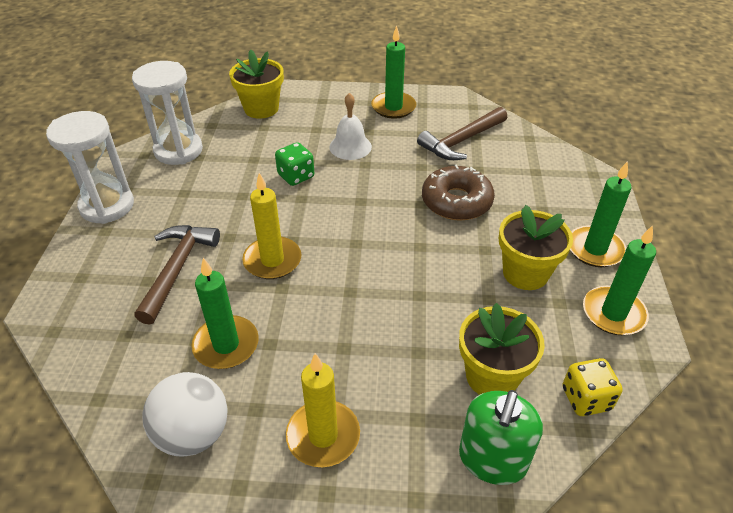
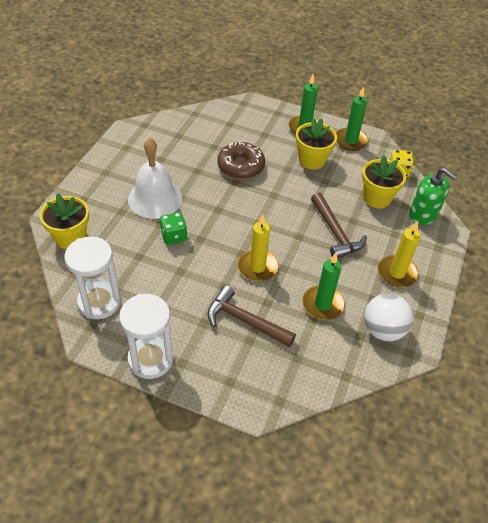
camera: 75 degrees left, 5 degrees up
(350, 146) = (155, 198): white bell -> white bell, size x1.64
(393, 107) = (120, 163): green candle -> none
(461, 141) = (181, 143): brown hammer -> brown hammer (335, 233)

